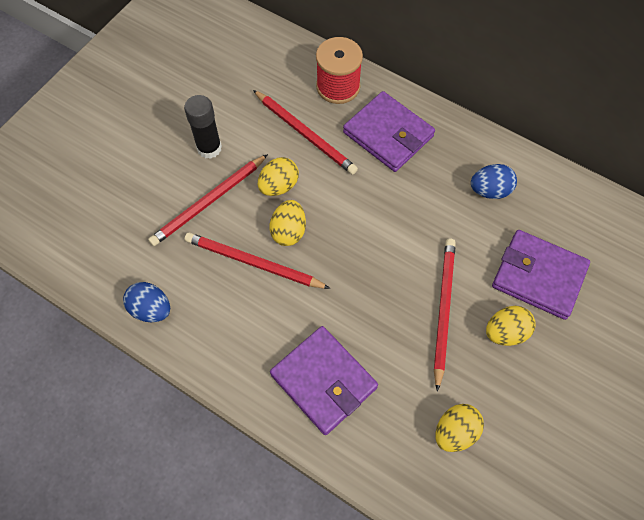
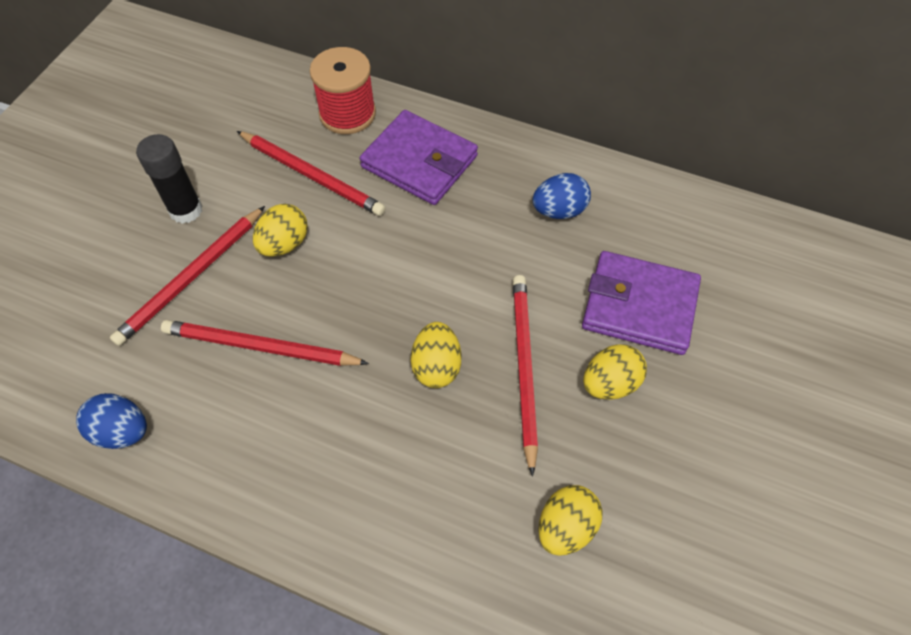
camera: 10 degrees left, 5 degrees down
(288, 231) = (304, 299): yellow egg -> yellow egg (436, 366)
(324, 381) = (376, 489): purple wallet -> none

